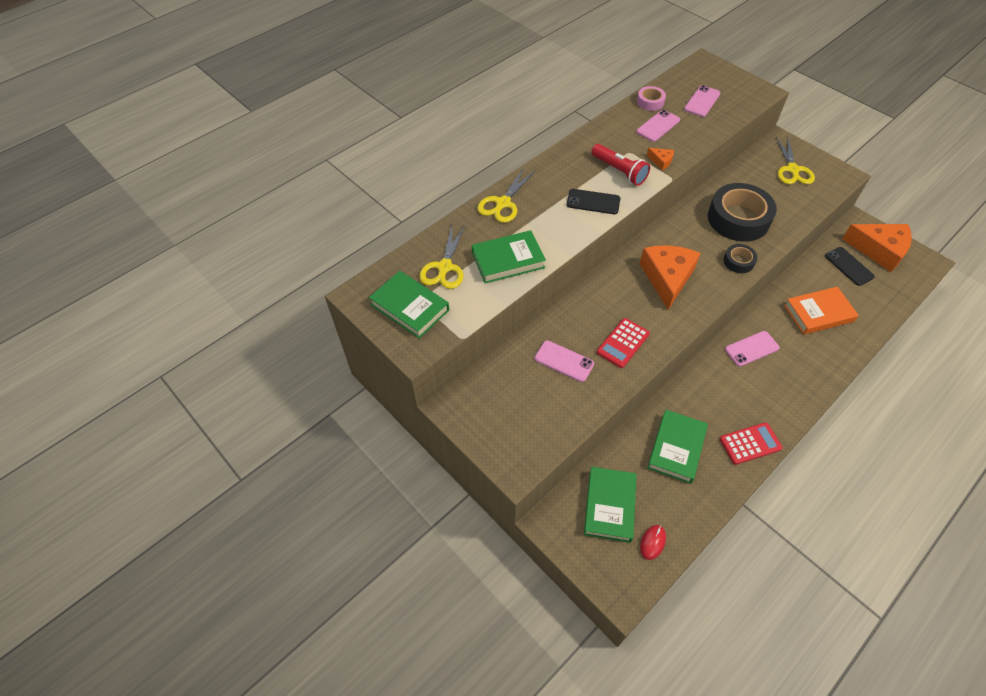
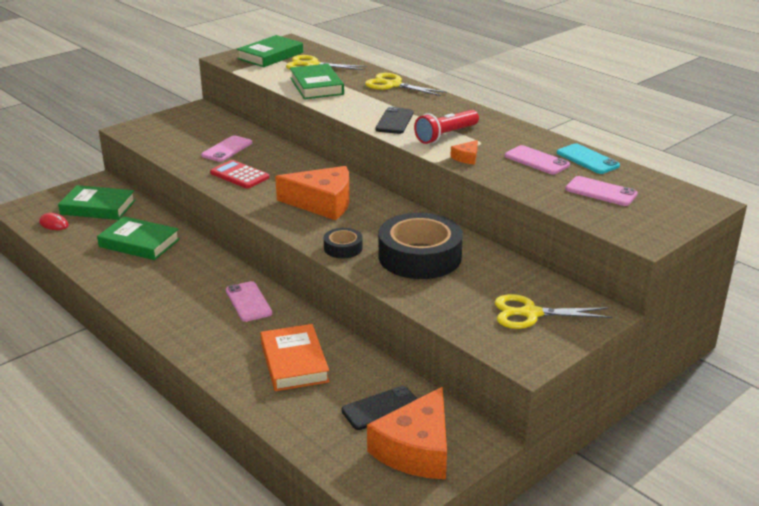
camera: 90 degrees right, 25 degrees down
(650, 102) = (587, 159): pink tape -> turquoise phone
(750, 443) = (126, 284): red calculator -> none

